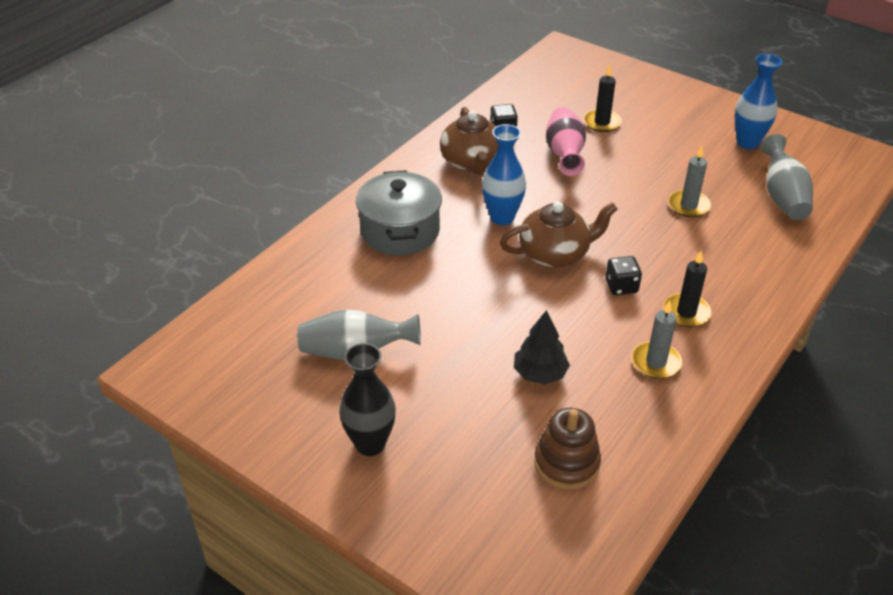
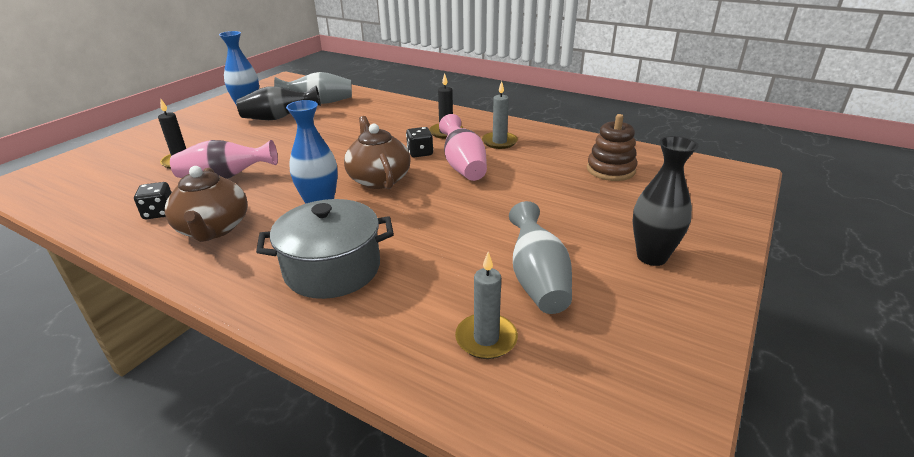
camera: 95 degrees left, 10 degrees down
(472, 162) = (213, 229): brown teapot -> brown teapot turned 90 degrees clockwise
(540, 373) = (528, 181): black tree -> none
(584, 321) = (463, 166): none -> pink vase
(688, 205) = (322, 129): grey candle -> grey candle (486, 339)
(722, 168) = (278, 118): none -> black vase

